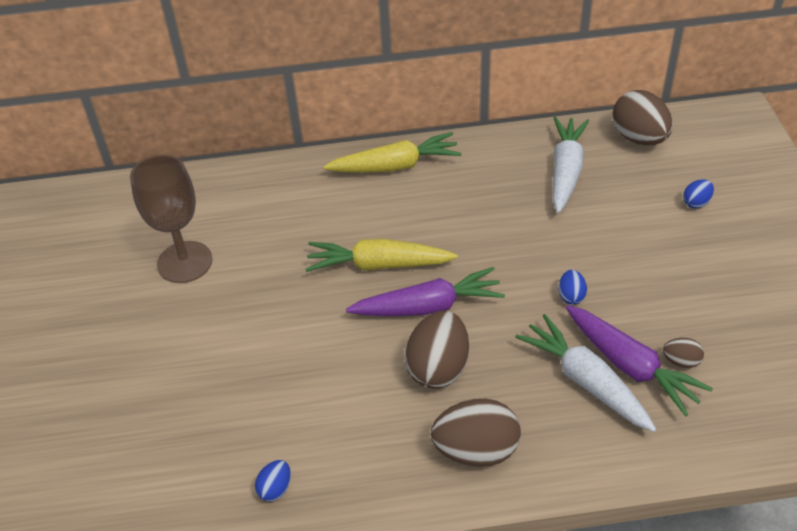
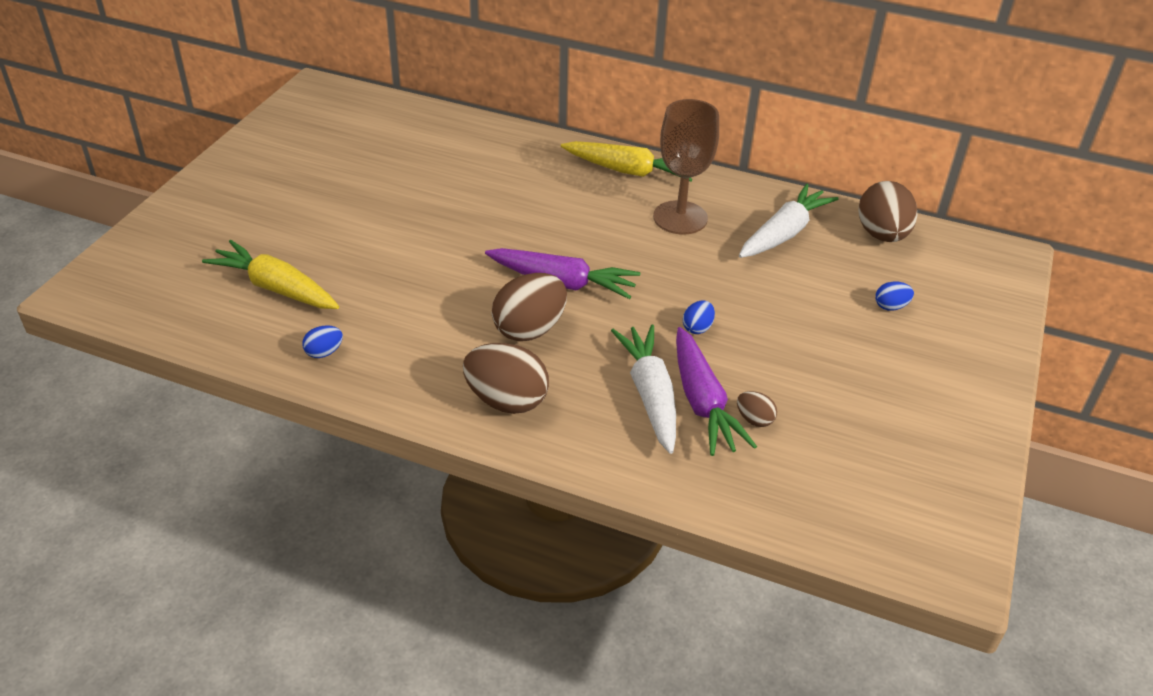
camera: 25 degrees right, 5 degrees down
(185, 262) = (394, 172): brown goblet -> brown goblet (680, 218)
(379, 265) = (548, 236): yellow carrot -> yellow carrot (276, 288)

